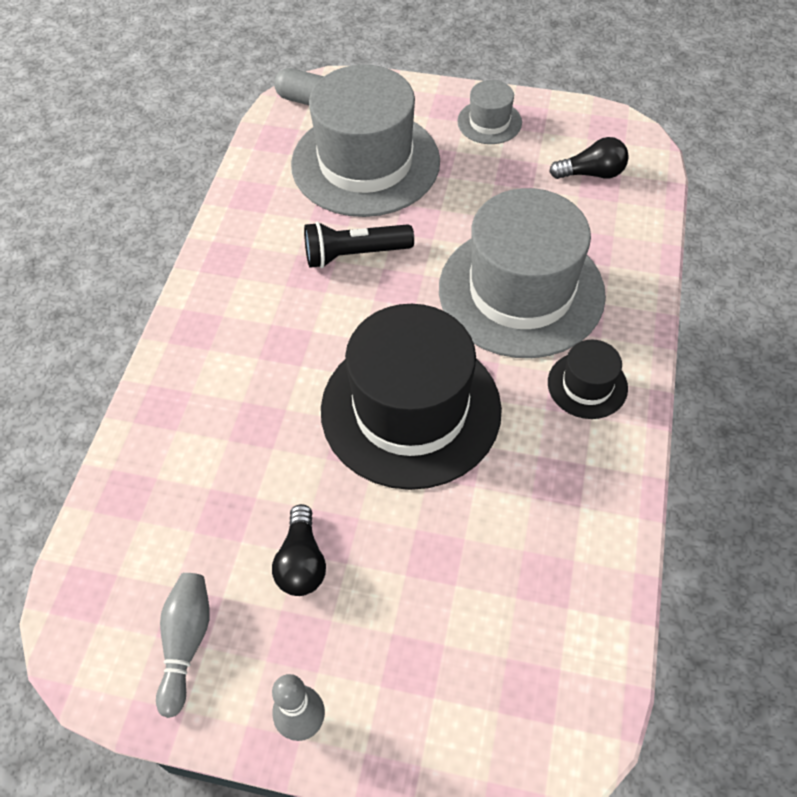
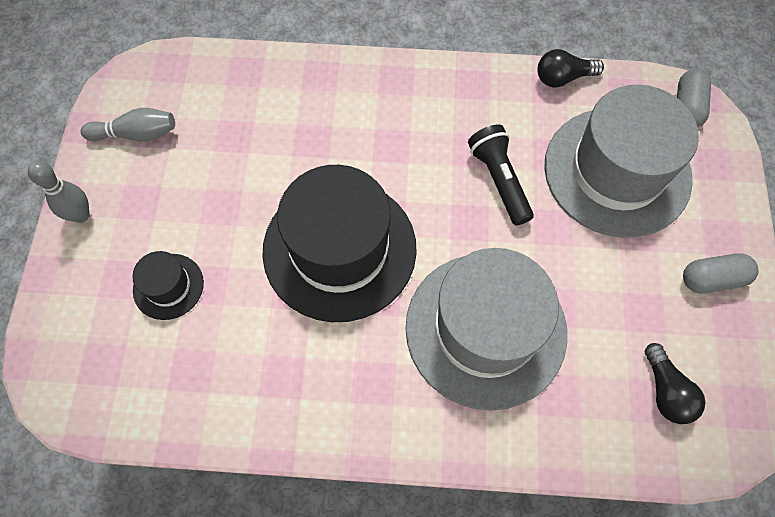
camera: 80 degrees right, 10 degrees up
(302, 562) = (198, 193): black light bulb -> black light bulb (563, 78)
(489, 122) = (712, 279): grey hat -> grey capsule
(587, 385) = (385, 397): black hat -> black hat (168, 286)

